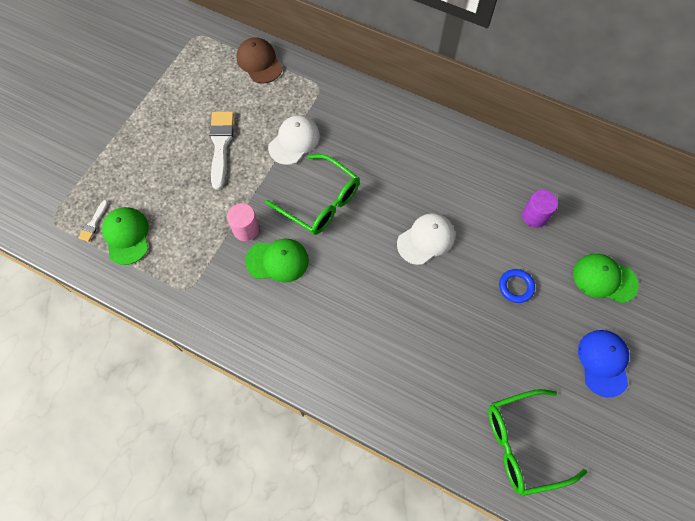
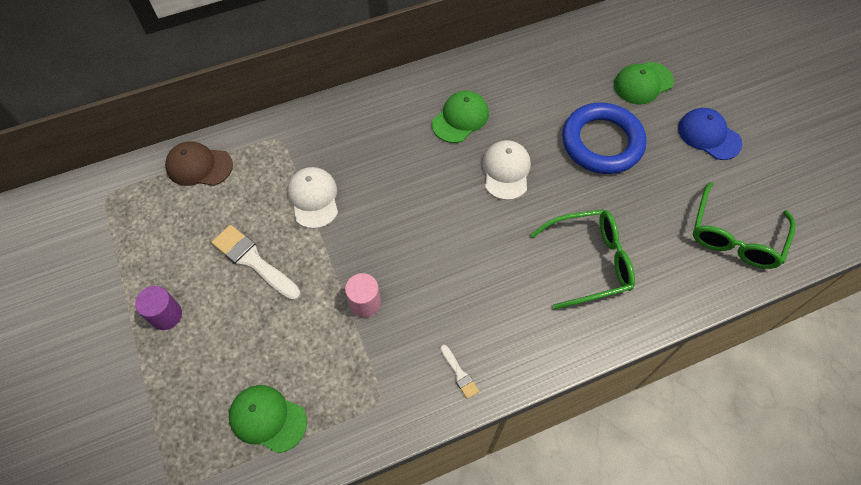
camera: 50 degrees left, 5 degrees down
(93, 223) = (220, 443): white brush -> white brush (459, 374)
(277, 261) = (422, 299): green cap -> green cap (460, 118)
(320, 202) = (396, 222): green glasses -> green glasses (590, 262)
(516, 287) = (602, 142): blue ring -> blue ring, size x2.28
(534, 216) = (552, 85): purple cylinder -> purple cylinder (166, 315)

